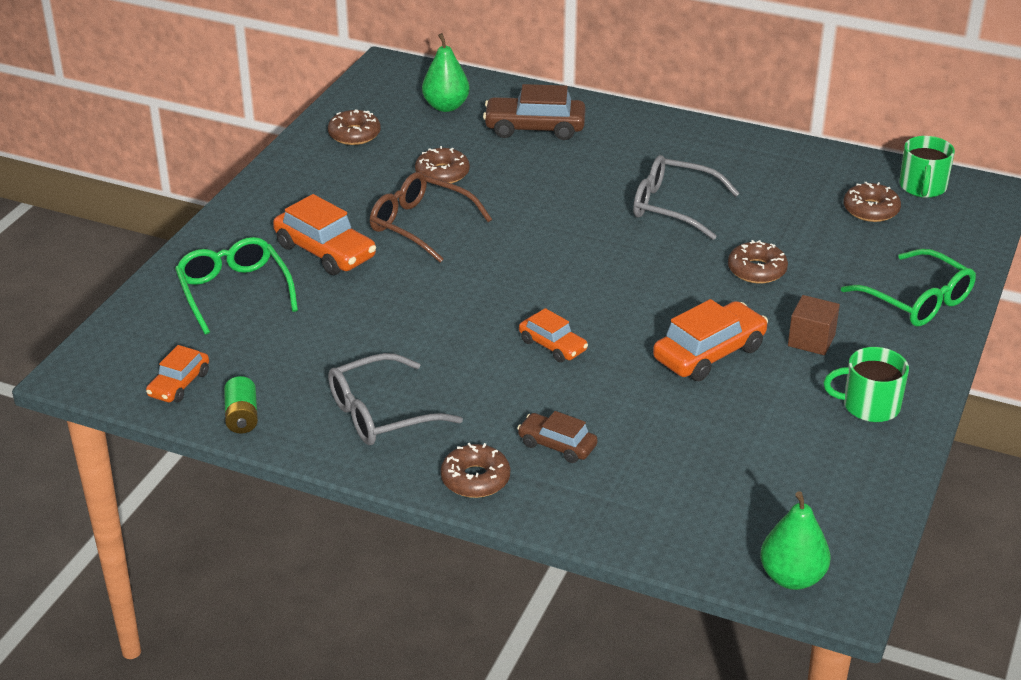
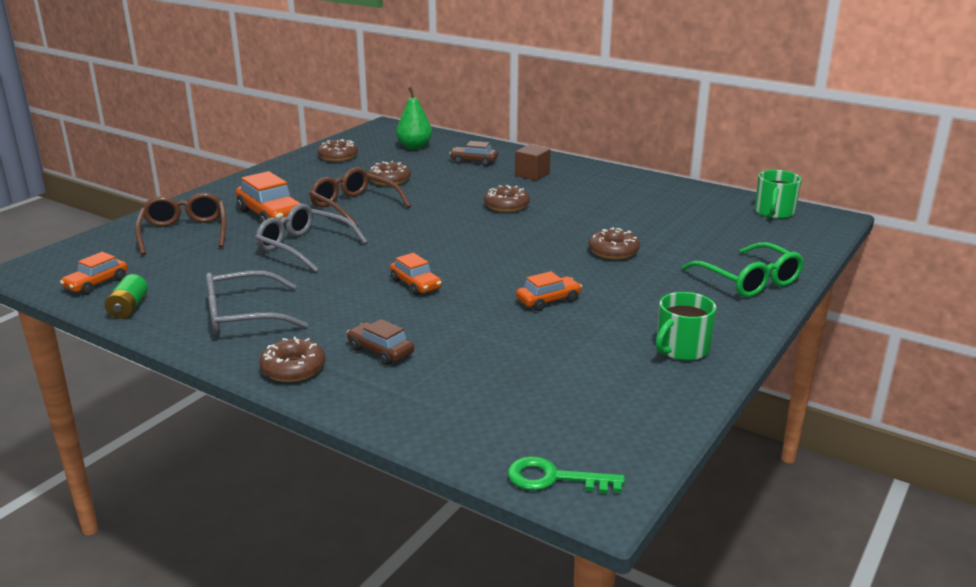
camera: 10 degrees right, 10 degrees down
(234, 291) = (184, 232): green glasses -> brown glasses
(534, 128) = (474, 161): brown car -> brown car, size x0.60
(673, 207) = (560, 209): grey glasses -> grey glasses (304, 247)
(709, 353) = (548, 300): orange car -> orange car, size x0.60
(792, 577) = (554, 478): green pear -> green key
(811, 340) = (643, 299): brown cube -> brown cube (532, 174)
(869, 406) = (681, 349): green mug -> green mug turned 60 degrees counterclockwise
(871, 210) = (725, 222): brown donut -> brown donut (506, 205)

